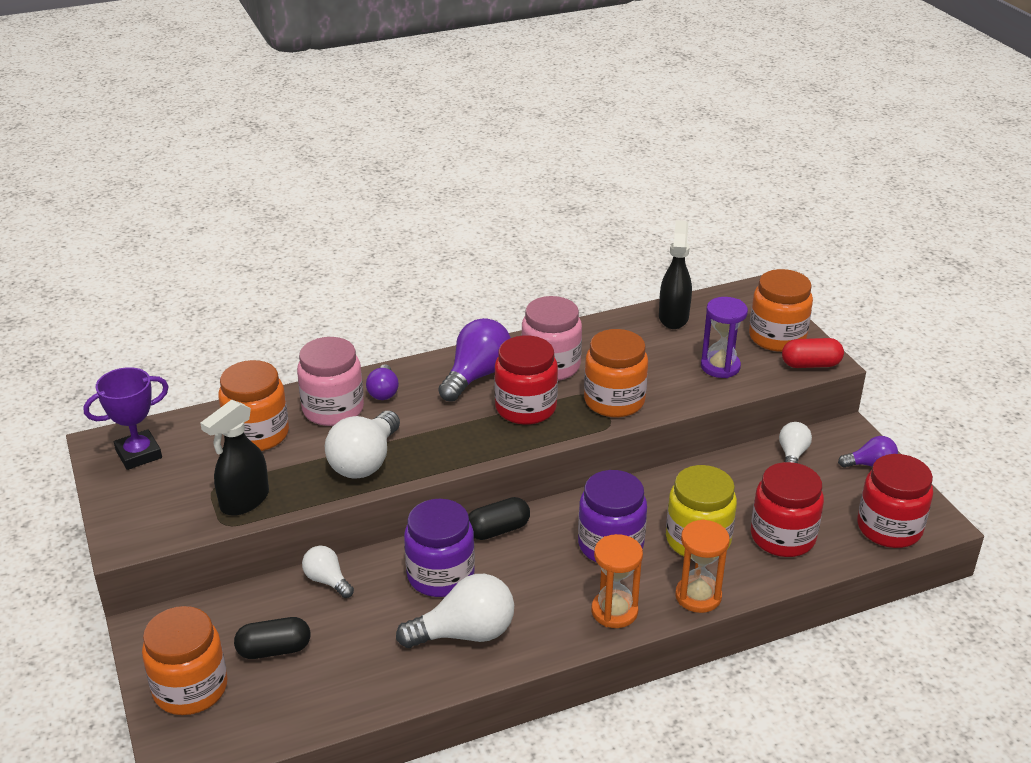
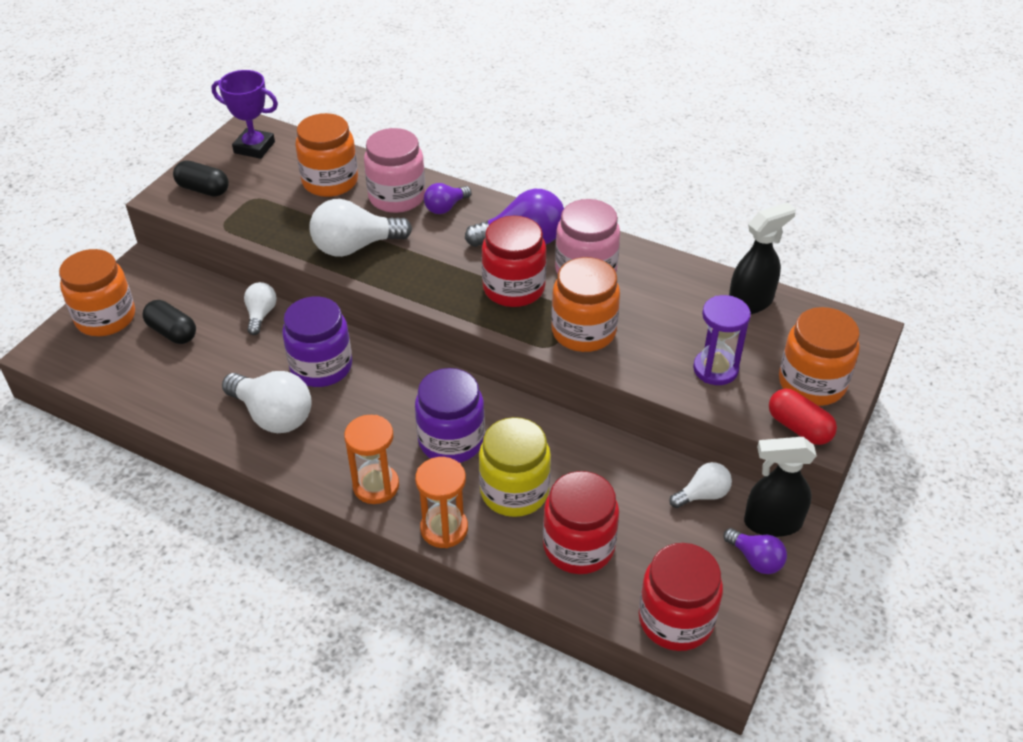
camera: 50 degrees right, 10 degrees up
(244, 501) = (254, 219): black spray bottle -> black spray bottle (772, 523)
(498, 530) = (402, 367): black capsule -> black capsule (203, 189)

